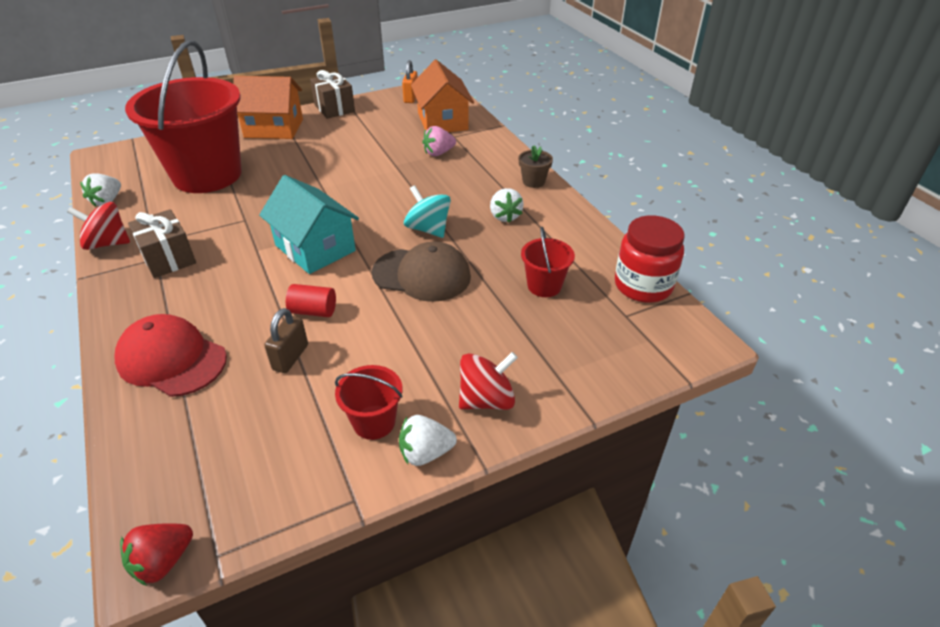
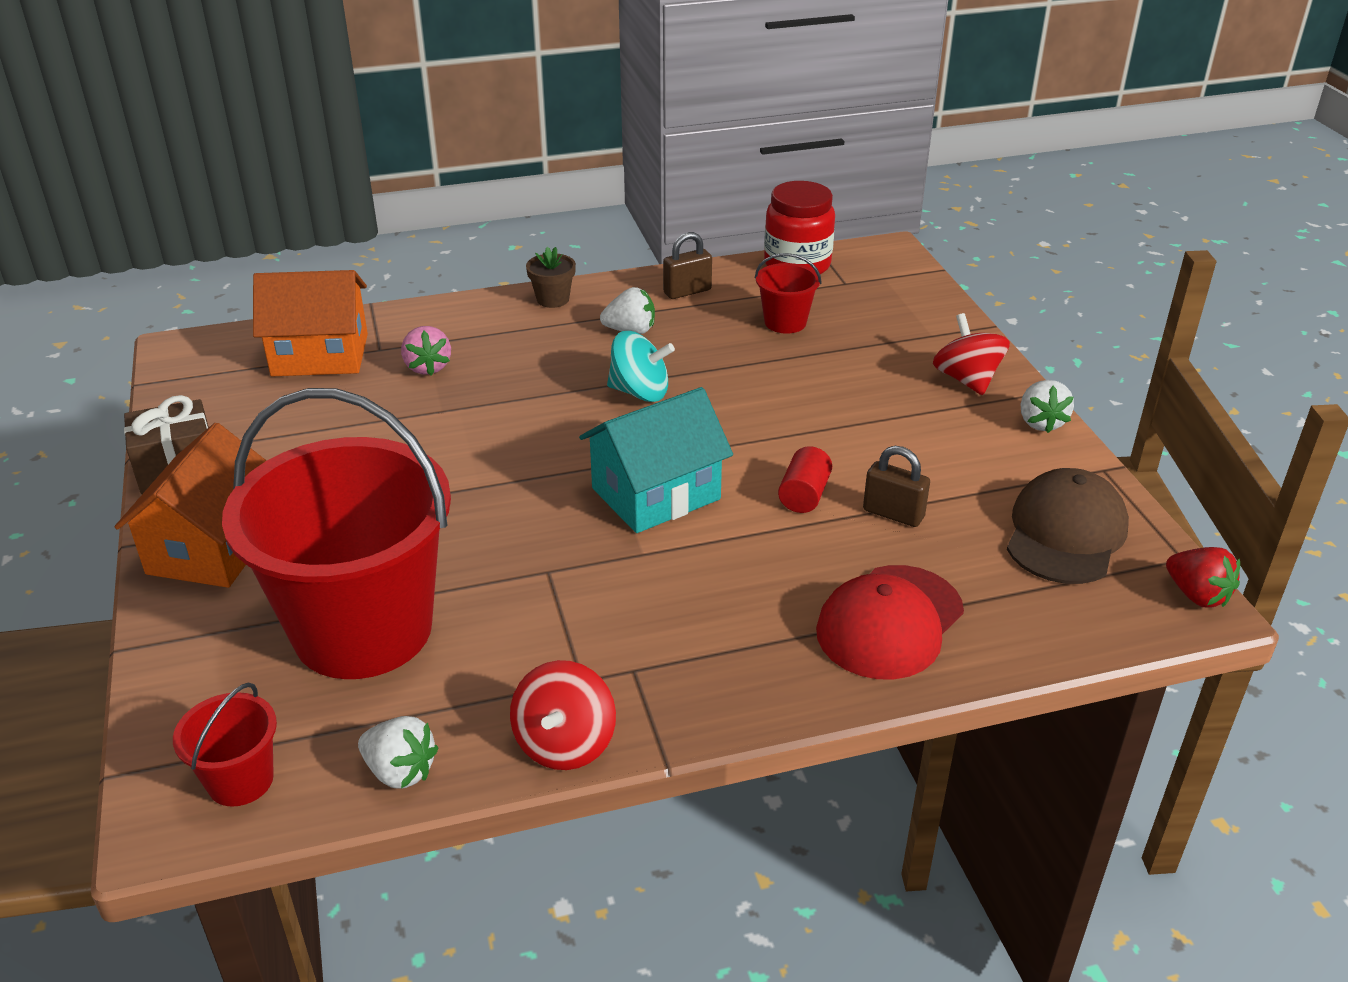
camera: 80 degrees left, 5 degrees down
(168, 258) = (637, 653): brown gift -> none
(374, 422) = (1000, 453): red bucket -> red bucket (240, 780)
(411, 98) = (201, 380): orange padlock -> none
(422, 275) = (744, 404): brown cap -> brown cap (1065, 533)
(428, 229) = (640, 392): turquoise spinning top -> turquoise spinning top turned 135 degrees counterclockwise
(570, 234) = (687, 291): none -> brown padlock

